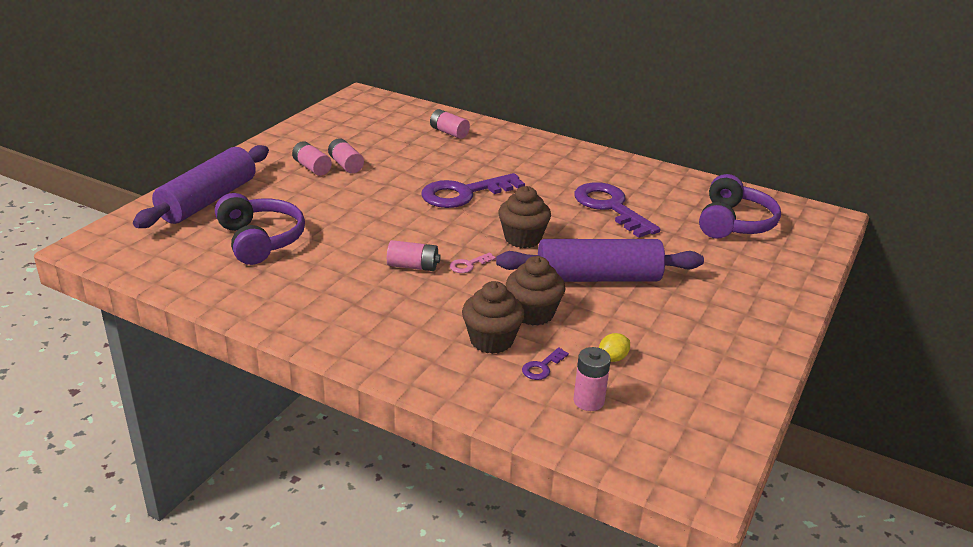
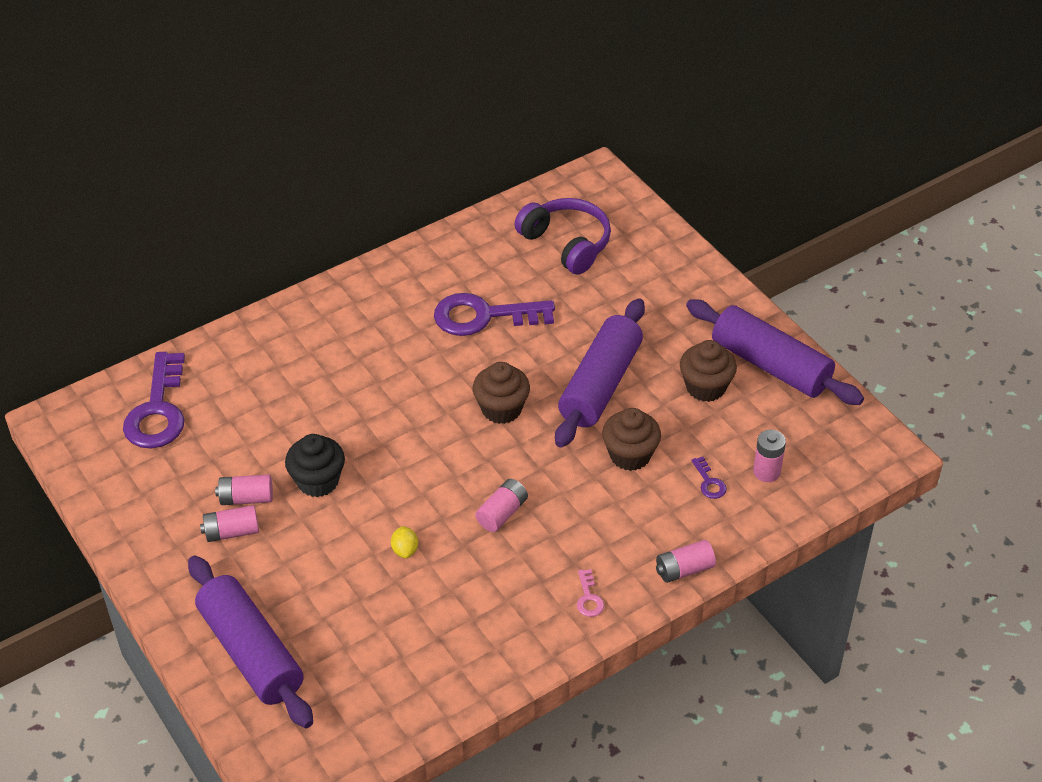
camera: 60 degrees left, 15 degrees up
(260, 240) = (375, 625): purple headphones -> none
(382, 185) = (318, 481): none -> black cupcake
(449, 132) = (228, 376): pink battery -> pink battery (684, 569)
(463, 194) = (383, 419): purple key -> purple key (158, 411)
(468, 265) = (524, 469): pink key -> pink key (588, 598)
(491, 340) = (654, 501): brown cupcake -> brown cupcake (705, 387)
(613, 358) = (721, 431): yellow lemon -> yellow lemon (405, 550)
(728, 368) = (770, 365): none -> purple rolling pin

